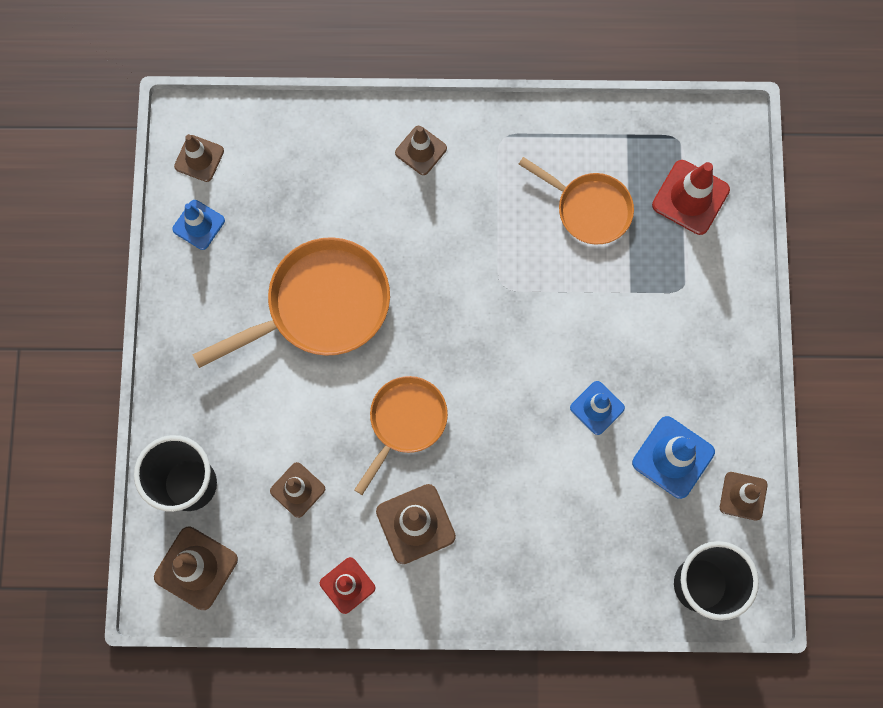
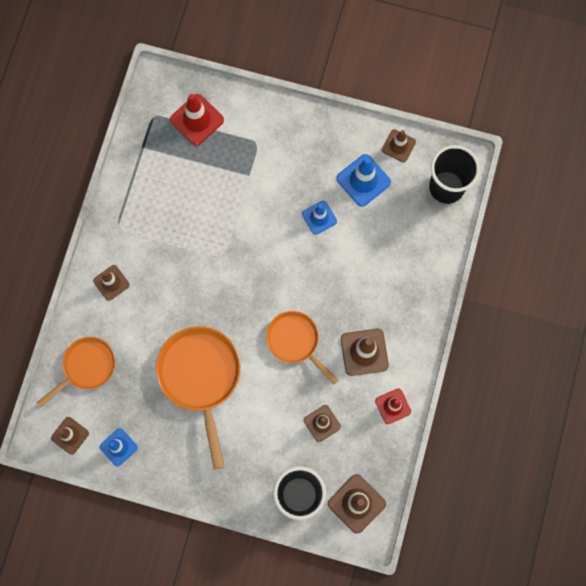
camera: 75 degrees left, 0 degrees up
(589, 209) = (185, 185): orange pan -> orange pan (86, 367)

